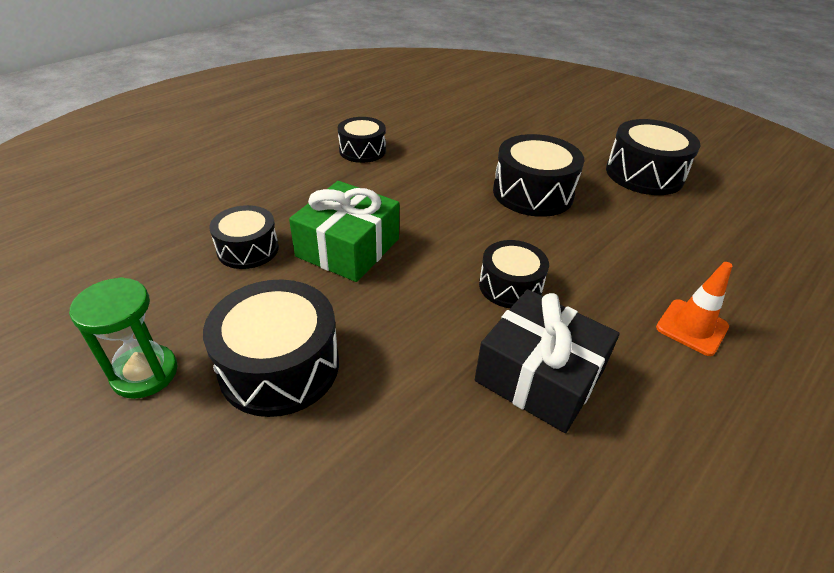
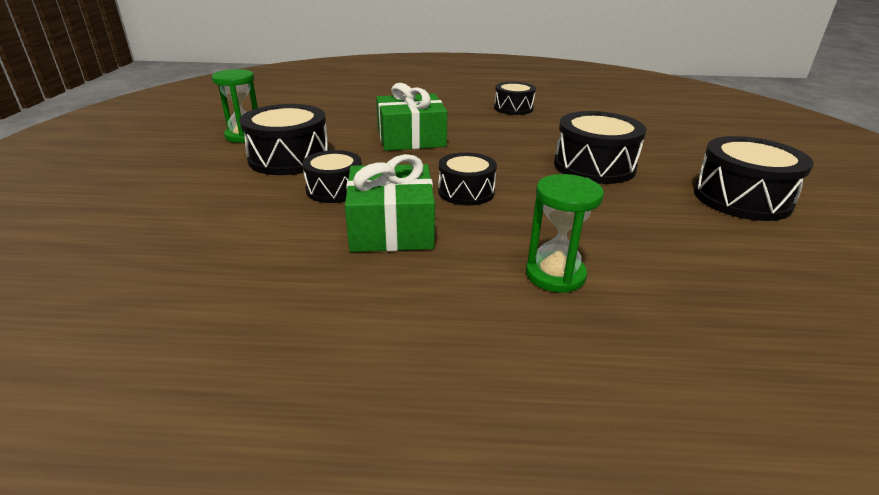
camera: 50 degrees right, 10 degrees down
(248, 249) = (363, 119): black drum -> black drum (335, 189)
(539, 376) = (391, 228): black gift -> green gift
(692, 327) = (555, 275): orange traffic cone -> green hourglass

